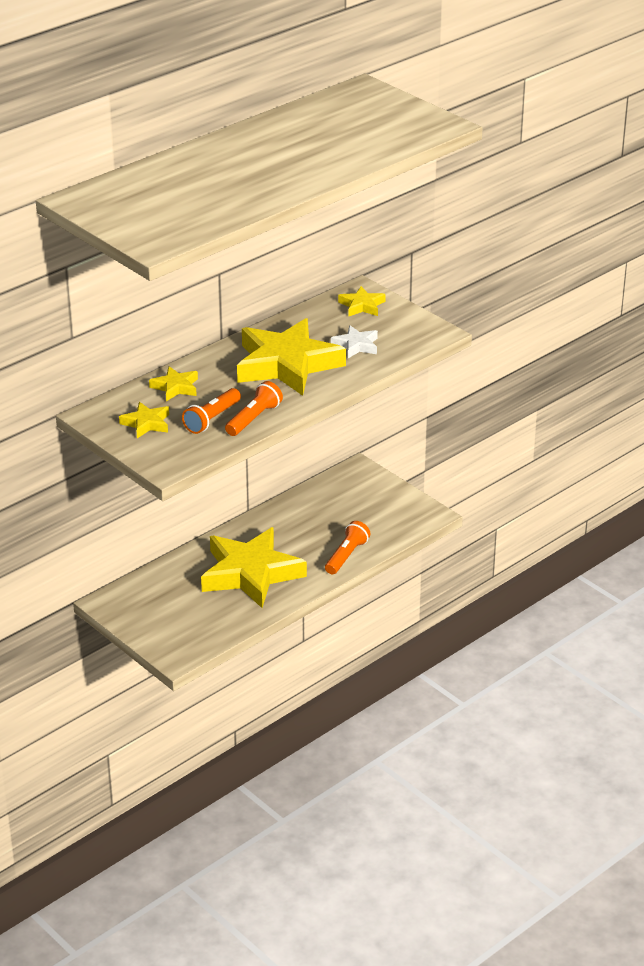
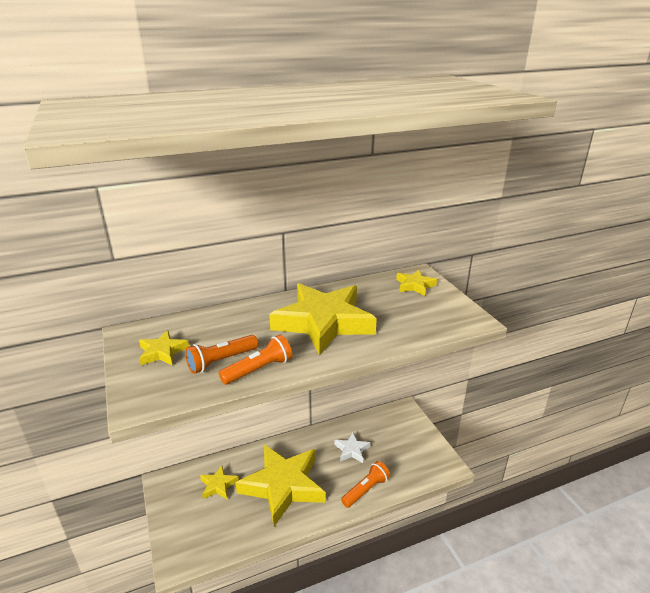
camera: 20 degrees right, 5 degrees down
(175, 387) = (216, 323): yellow star -> yellow star (218, 485)
(356, 345) = (394, 317): white star -> white star (352, 450)

